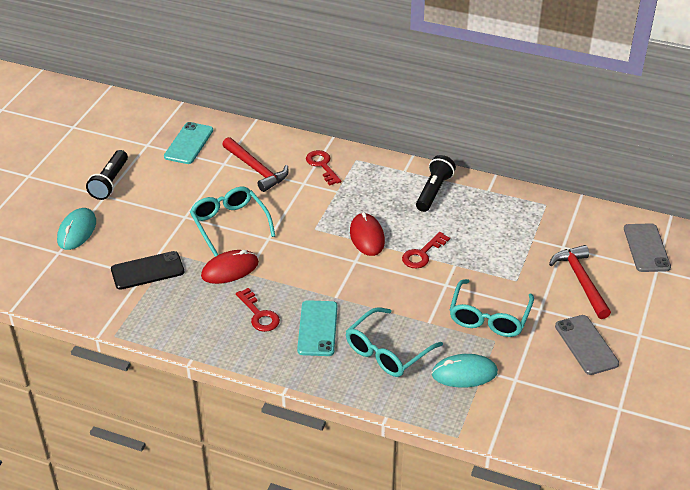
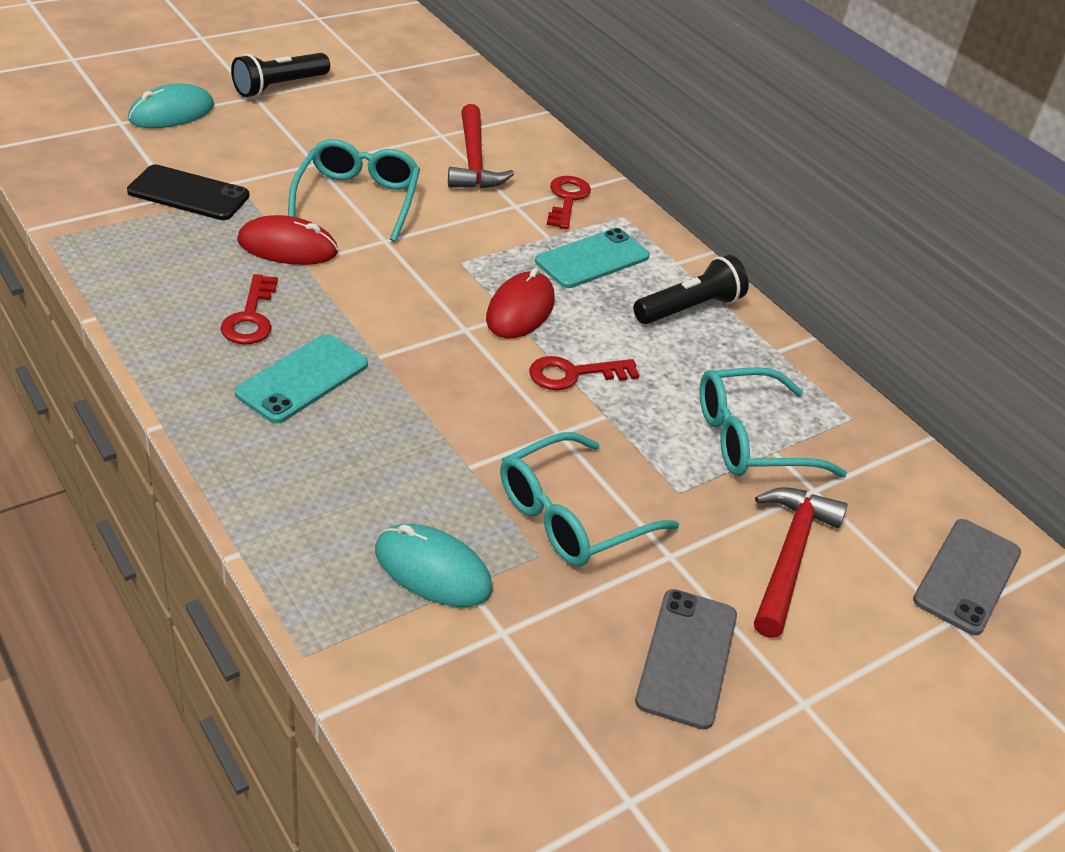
camera: 30 degrees right, 0 degrees up
(188, 143) = (427, 95): turquoise phone -> turquoise phone (592, 259)
(387, 351) = (358, 467): turquoise glasses -> turquoise glasses (751, 439)

